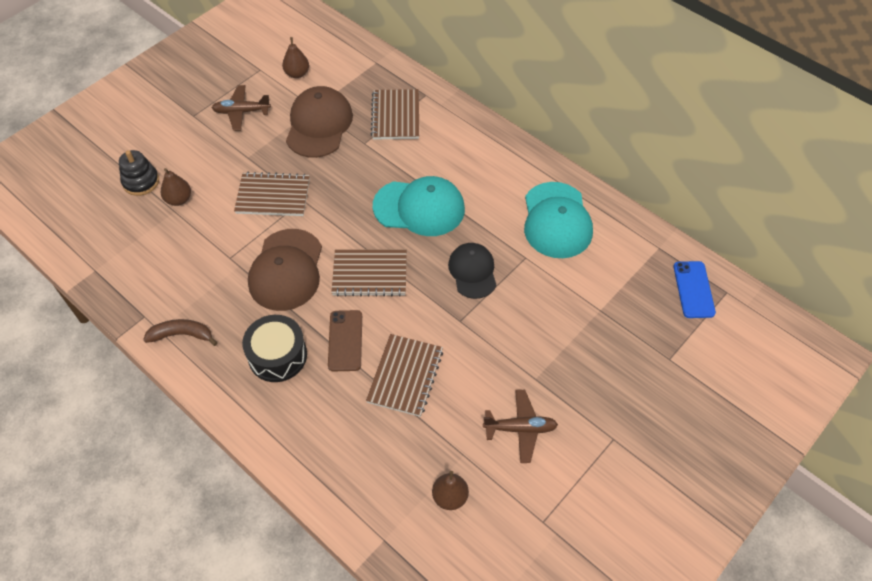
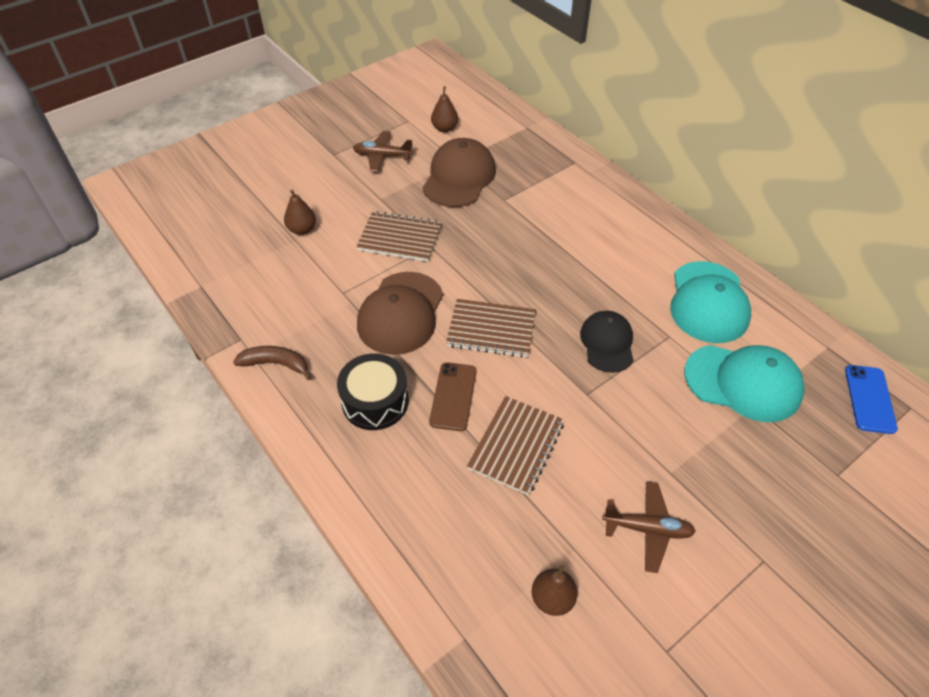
camera: 10 degrees right, 5 degrees down
(141, 182) = (268, 208): black stacking toy -> none
(395, 116) = (541, 178): brown notebook -> none
(419, 208) = (555, 269): turquoise cap -> turquoise cap (743, 382)

